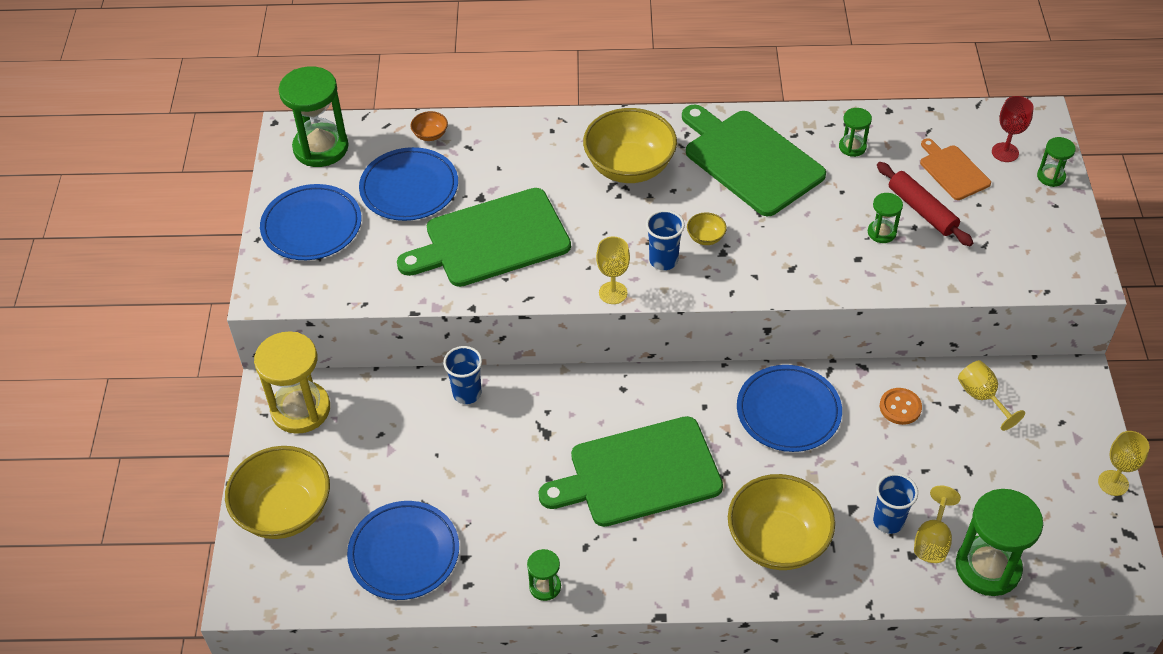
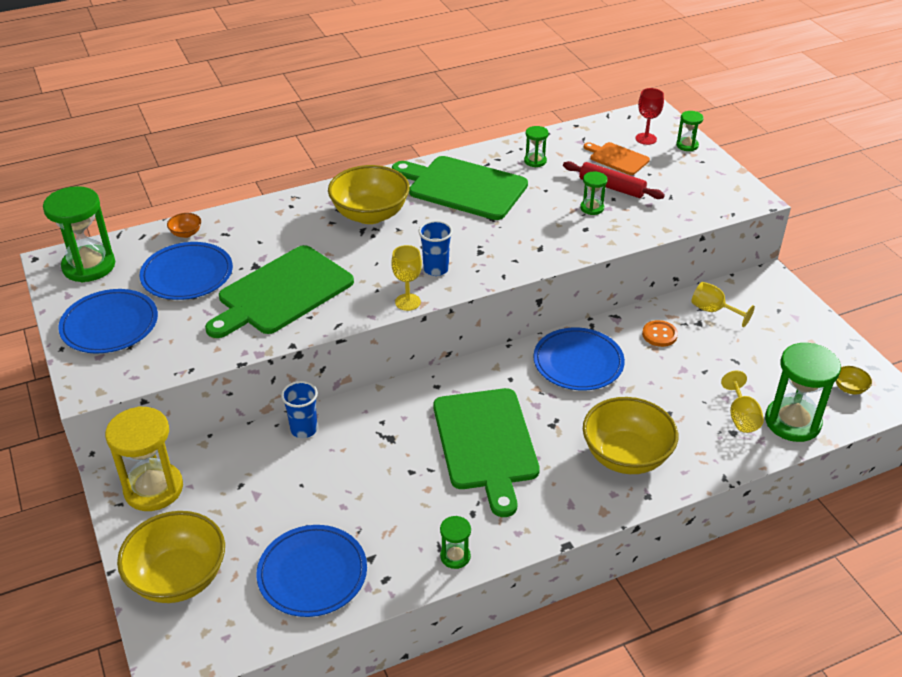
camera: 25 degrees left, 10 degrees down
(639, 473) = (485, 443): green cutting board -> green cutting board turned 60 degrees counterclockwise
(705, 237) = (460, 245): yellow bowl -> yellow bowl (849, 388)
(888, 521) = (700, 414): blue cup -> none
(1113, 483) = (839, 338): yellow goblet -> none

